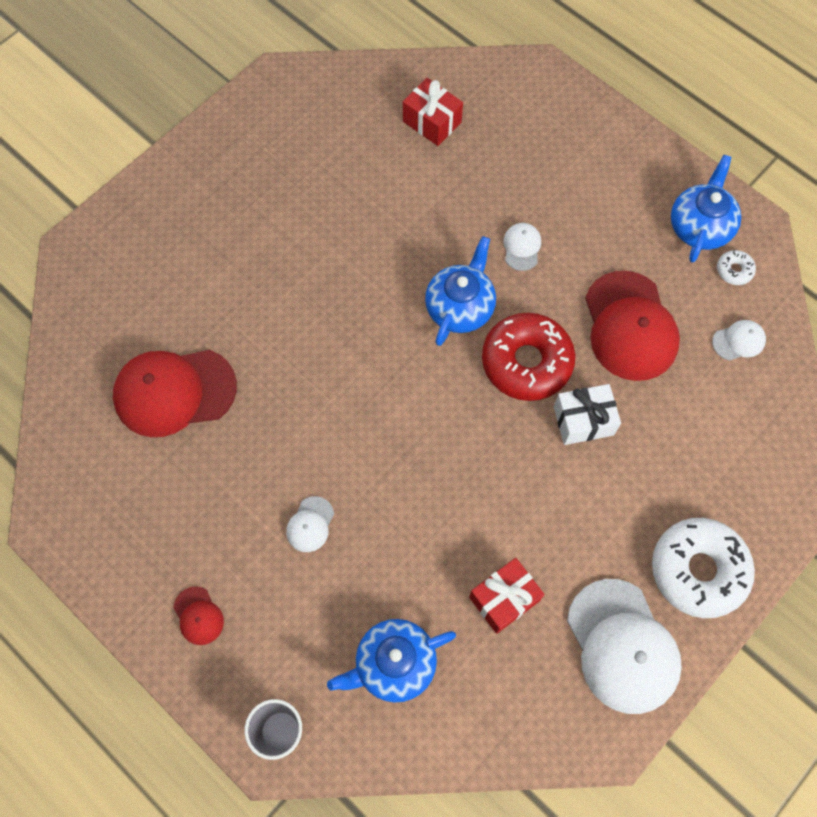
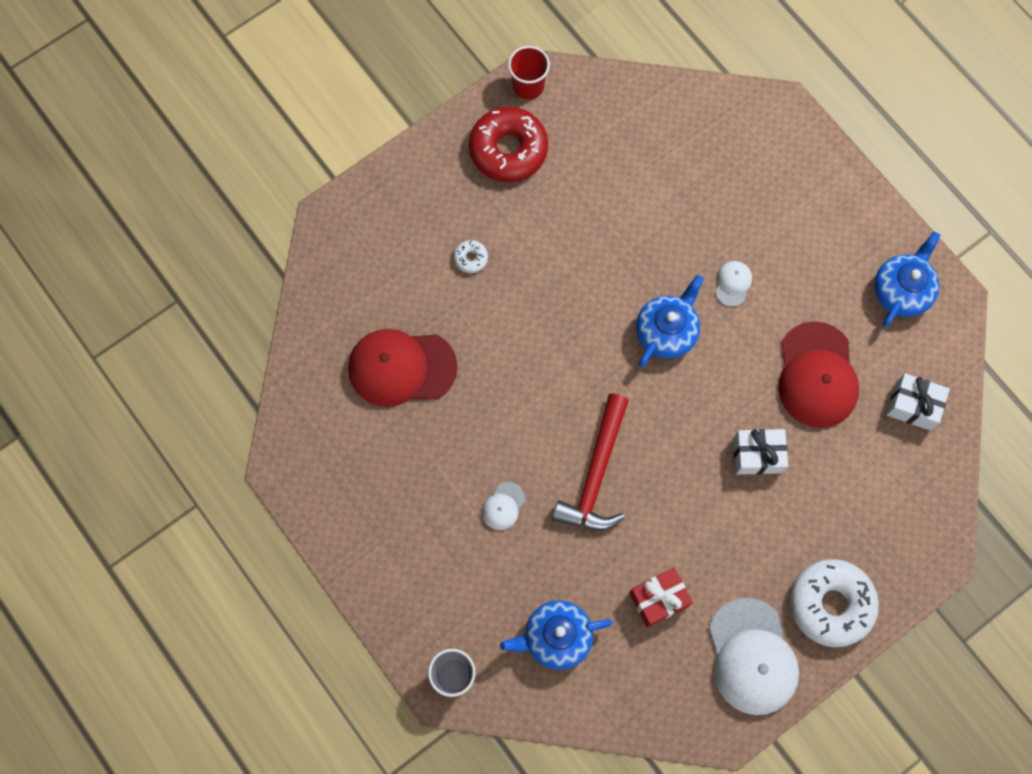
camera: 10 degrees right, 5 degrees up
(198, 616) = (398, 568): red cap -> none
(272, 87) = (528, 86): none -> red cup
(409, 470) = (596, 474): none -> red hammer
(432, 122) = (671, 145): red gift -> none
(526, 362) = (717, 393): red donut -> red donut (508, 150)
(734, 270) = (924, 338): white donut -> white donut (470, 258)
(739, 341) = (913, 406): white cap -> white gift

